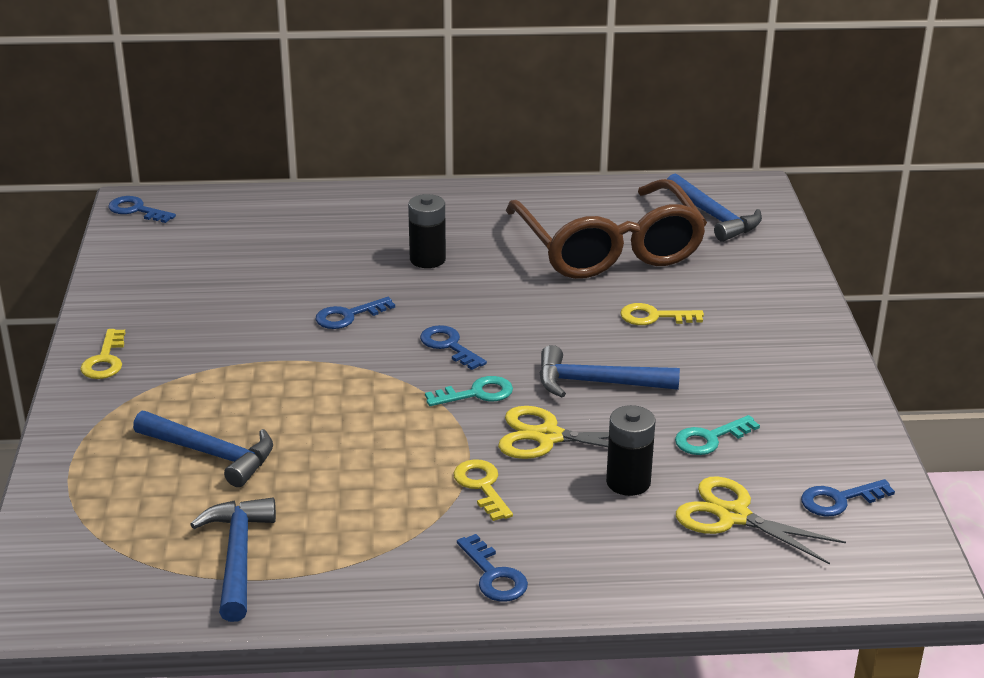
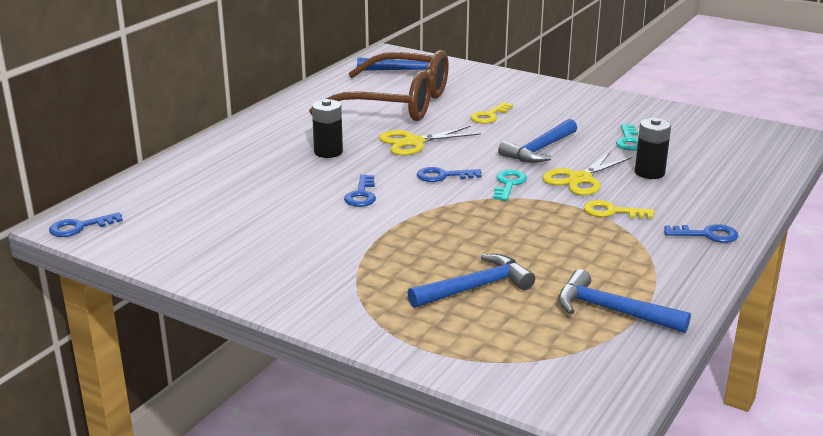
camera: 55 degrees left, 5 degrees down
(105, 360) = (291, 296): yellow key -> none
(733, 516) = (707, 158): yellow scissors -> yellow scissors (414, 142)
(839, 500) = (716, 131): blue key -> none

